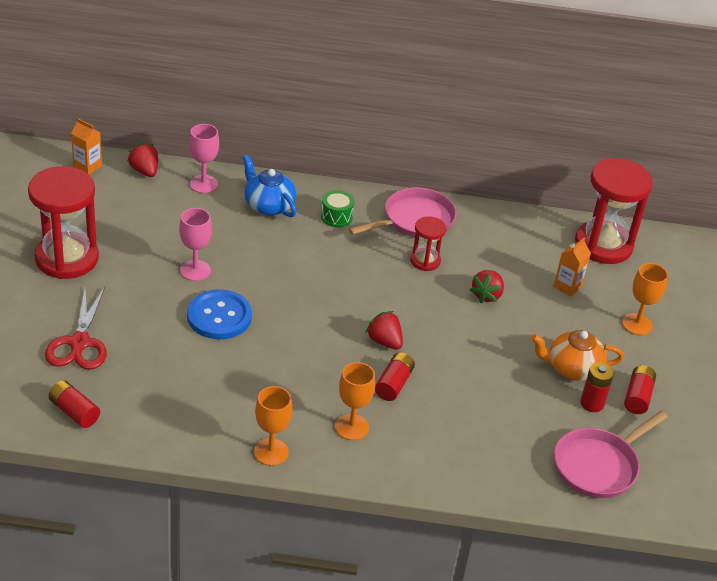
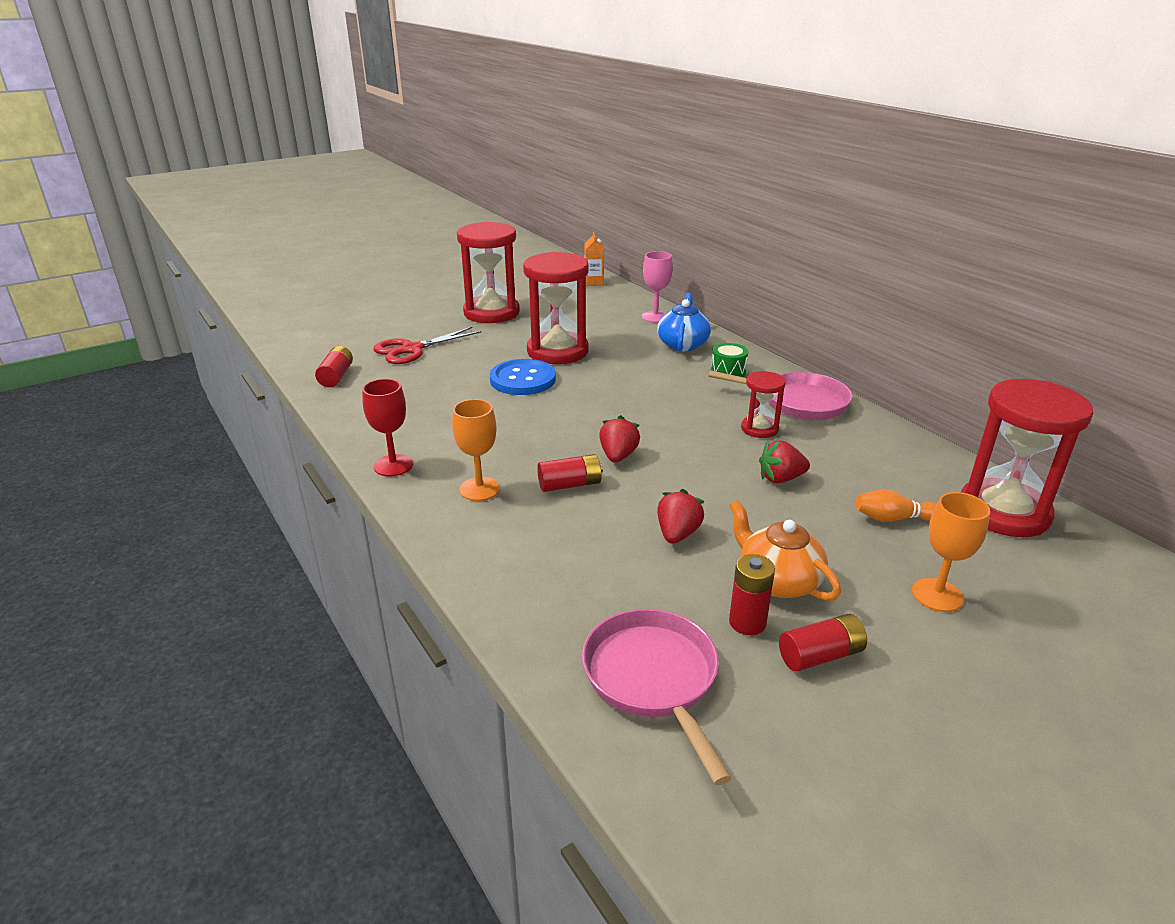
camera: 55 degrees right, 10 degrees down
(145, 171) = (627, 297): red strawberry -> red strawberry (677, 534)
(195, 270) = (557, 351): pink goblet -> red hourglass
(271, 452) = (393, 465): orange goblet -> red goblet
(567, 286) = (892, 518): orange carton -> orange bowling pin
(599, 465) = (653, 679): pink pan -> pink pan turned 60 degrees clockwise

